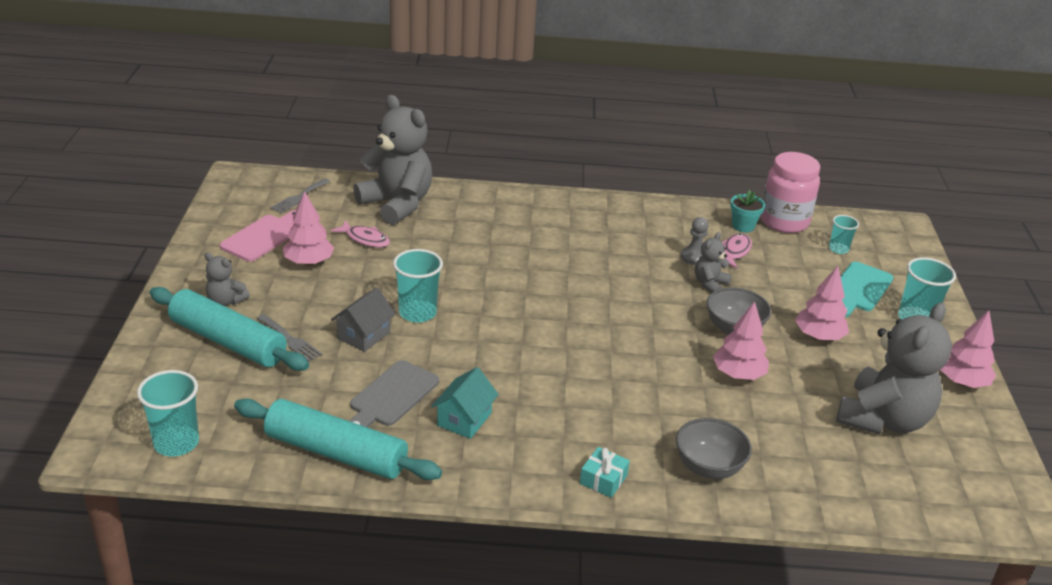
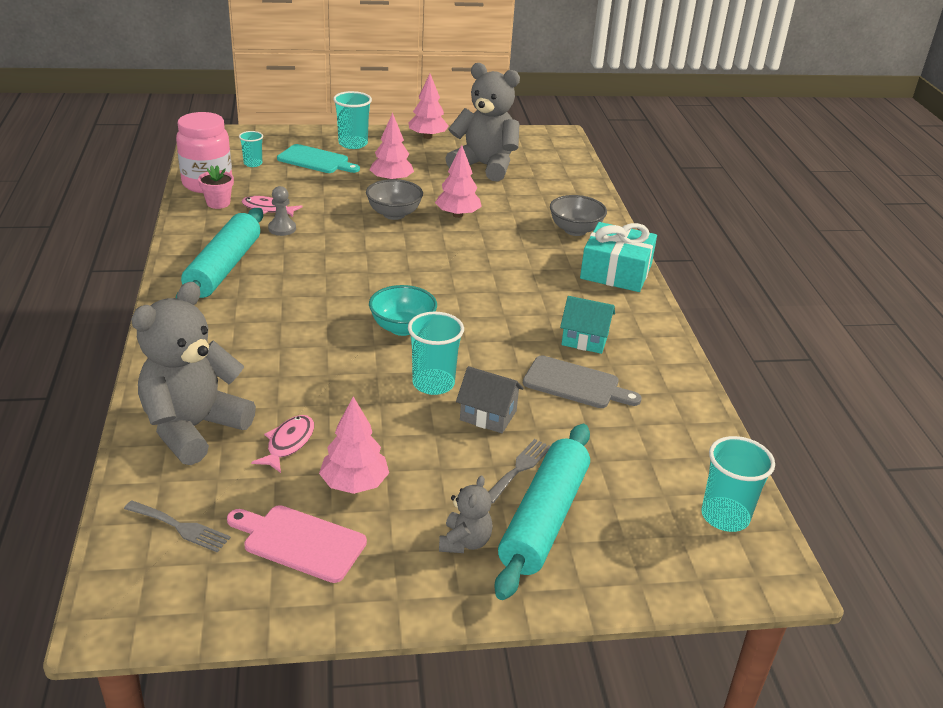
camera: 100 degrees left, 0 degrees up
(336, 452) = (670, 406): turquoise rolling pin -> turquoise rolling pin (223, 268)
(507, 307) = (402, 328): none -> turquoise bowl
(603, 479) = (616, 271): turquoise gift -> turquoise gift, size x2.06
(710, 284) = (327, 222): grey teddy bear -> none
(743, 226) = (218, 203): turquoise flower pot -> pink flower pot

